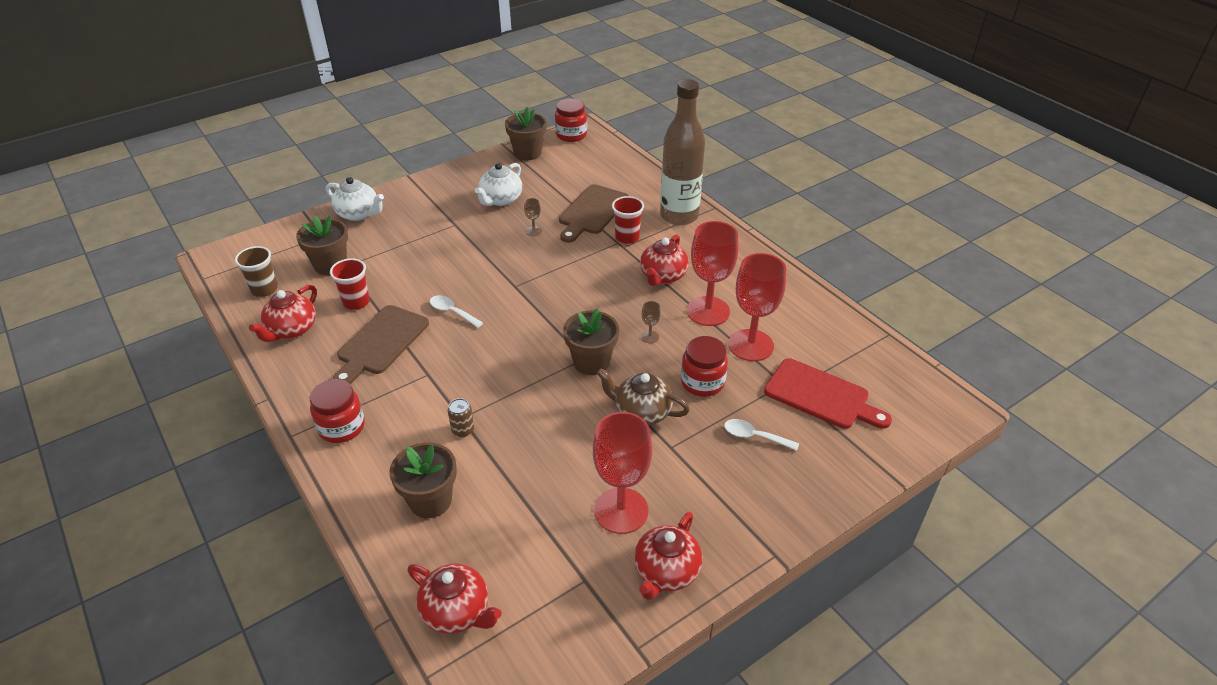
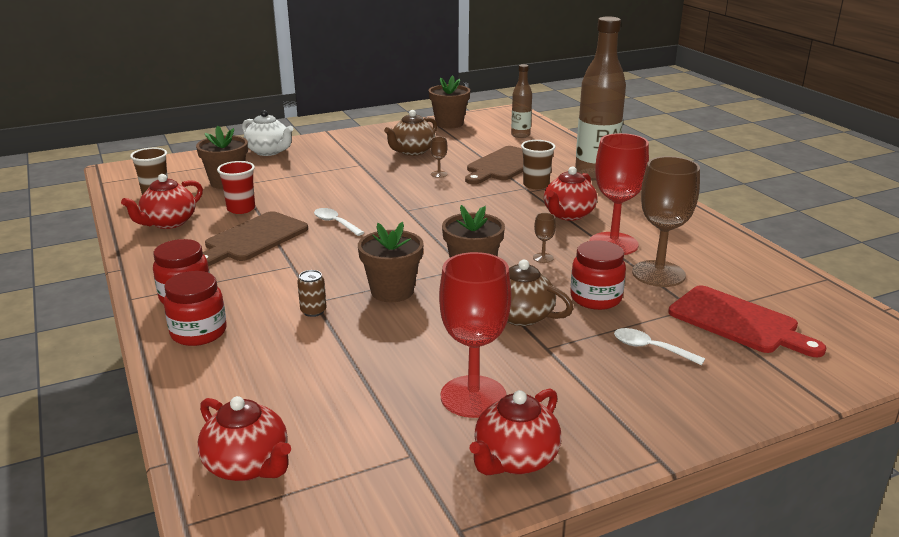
camera: 10 degrees right, 15 degrees down
(430, 500) = (256, 364): brown flower pot -> brown flower pot (392, 291)
(501, 199) = (412, 151): white teapot -> brown teapot
(571, 135) = (496, 115): red jar -> red jar (199, 333)
(600, 164) = (520, 135): none -> brown bottle
(627, 237) = (536, 185): red cup -> brown cup
(751, 345) = (658, 274): red goblet -> brown goblet

